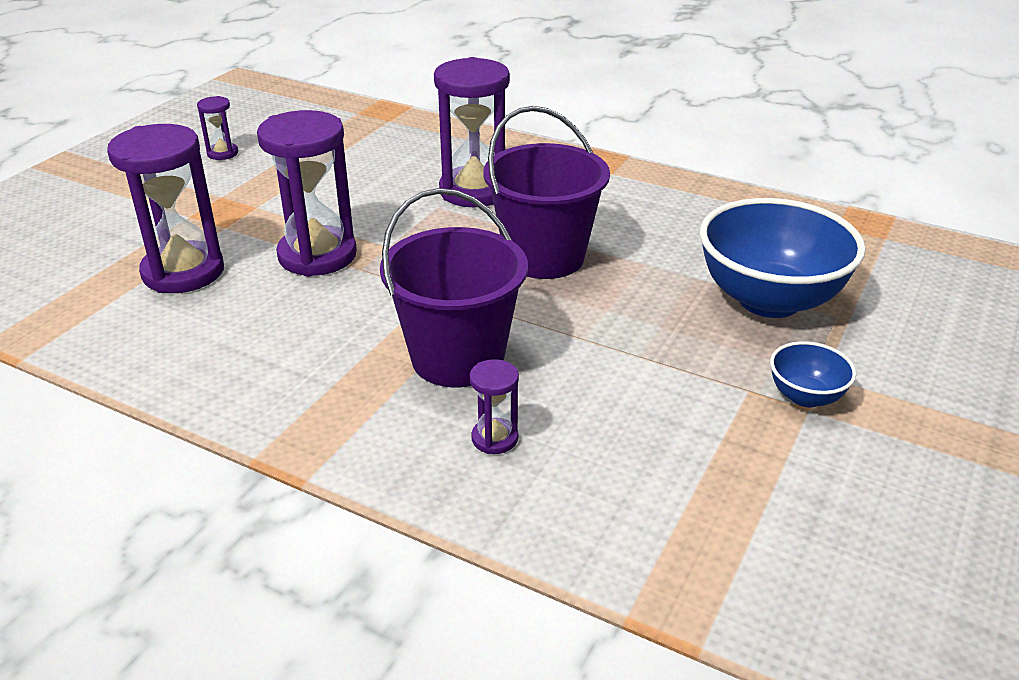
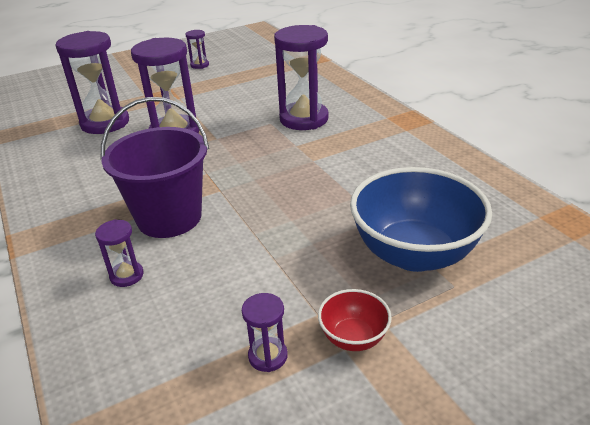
camera: 35 degrees right, 0 degrees up
(544, 257) = (295, 172): purple bucket -> none
(750, 446) = (268, 356): none -> purple hourglass
(805, 396) = (353, 338): blue bowl -> red bowl

